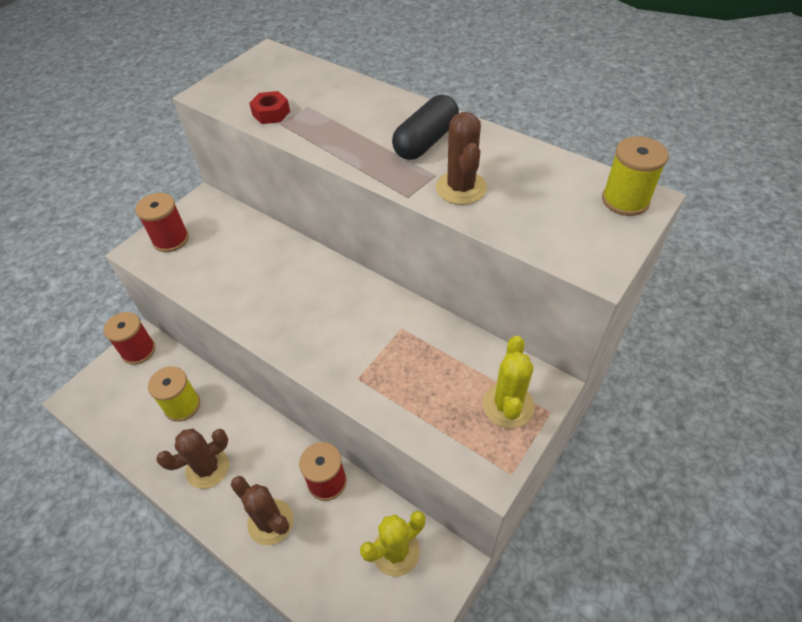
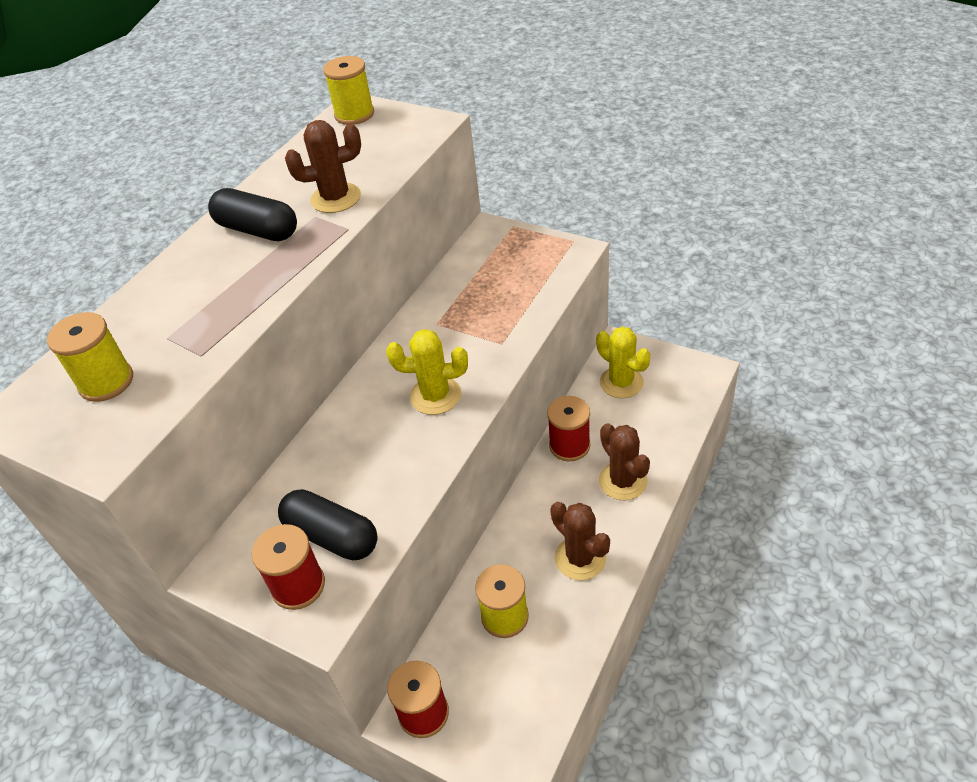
camera: 95 degrees left, 5 degrees down
(200, 255) = (332, 536): none -> black capsule
(270, 522) = (623, 481): brown cactus -> brown cactus turned 60 degrees counterclockwise
(271, 113) = (176, 369): red nut -> none
(276, 85) = (106, 382): none -> yellow spool
(508, 405) = (511, 248): yellow cactus -> yellow cactus (435, 396)

